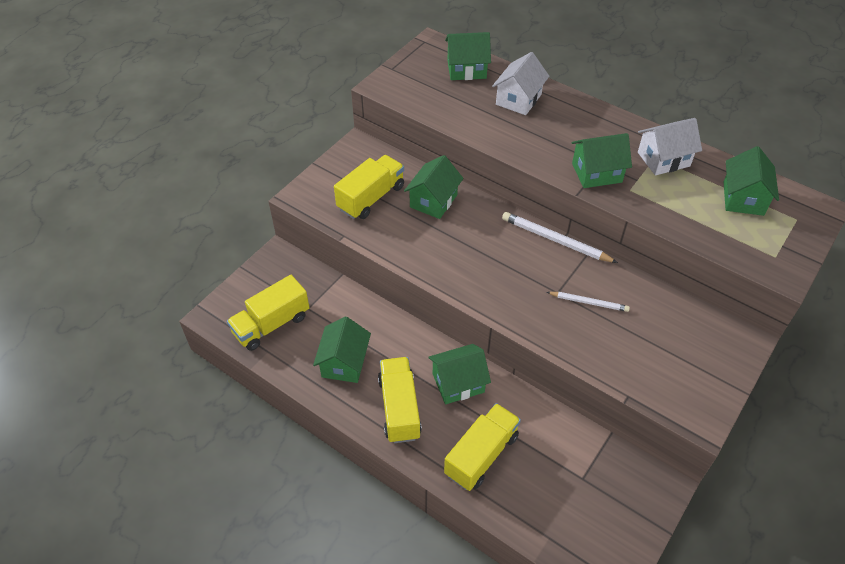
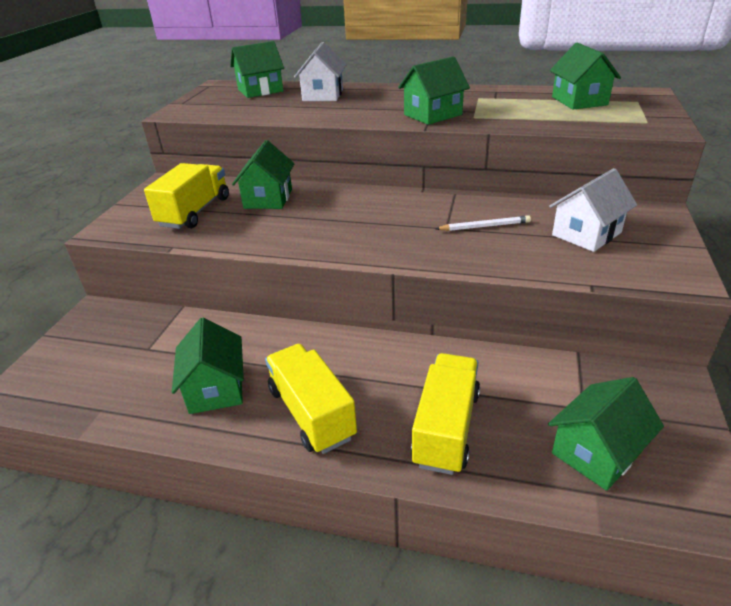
camera: 20 degrees left, 15 degrees down
(271, 324) = (100, 379): yellow truck -> none
(458, 383) = (373, 363): green house -> green house (596, 452)
(555, 240) = (415, 194): white pencil -> none
(663, 159) = (487, 97): white house -> white house (586, 234)

